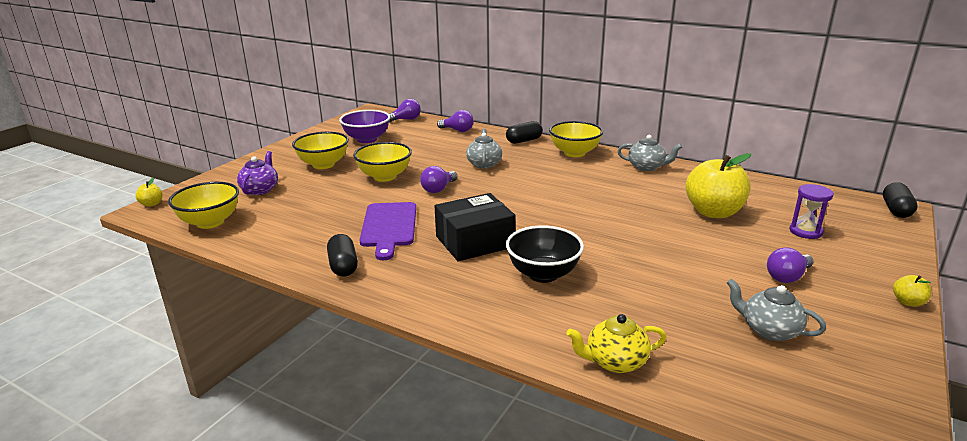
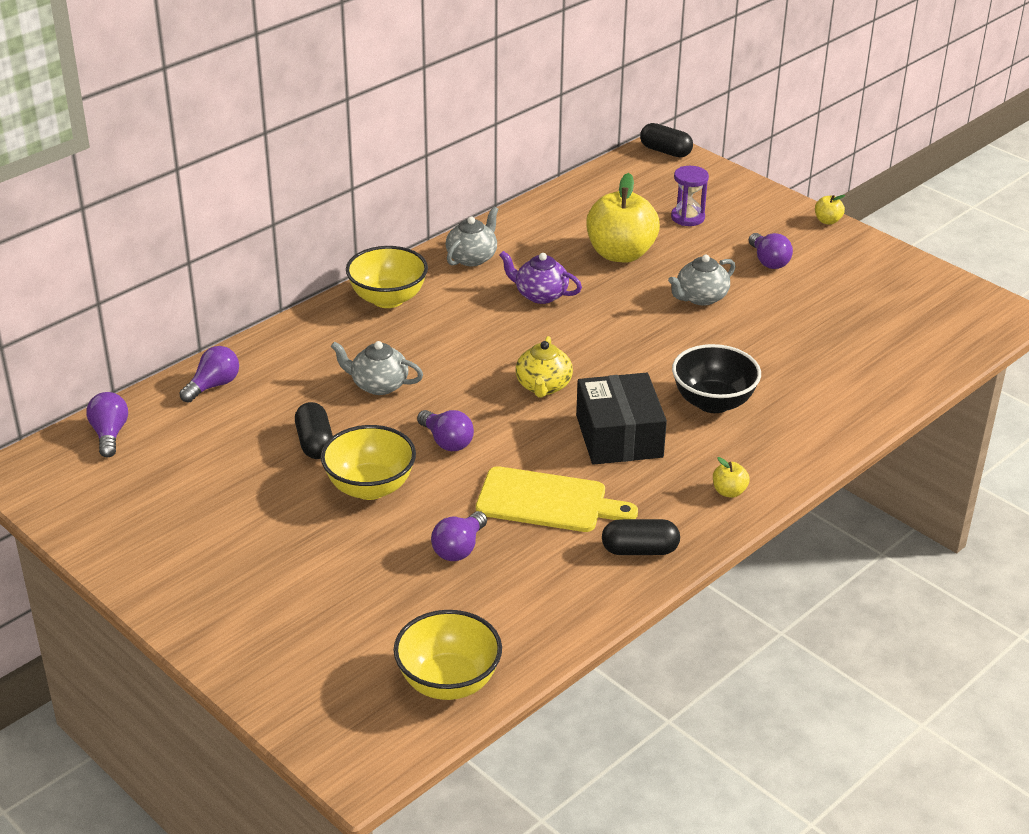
camera: 75 degrees left, 10 degrees up
(151, 204) = (336, 762): yellow apple -> yellow apple (729, 492)
(260, 190) = (346, 627): purple teapot -> purple teapot (540, 295)
(323, 164) = (276, 550): yellow bowl -> none
(333, 207) = (459, 548): none -> purple light bulb
(367, 139) = (184, 491): purple bowl -> none
(389, 227) = (547, 501): purple cutting board -> yellow cutting board
(524, 141) = (308, 331): black capsule -> black capsule (315, 443)
(615, 362) = (875, 397): yellow teapot -> yellow teapot (543, 386)
(769, 330) = (849, 303): grey teapot -> grey teapot (700, 298)

